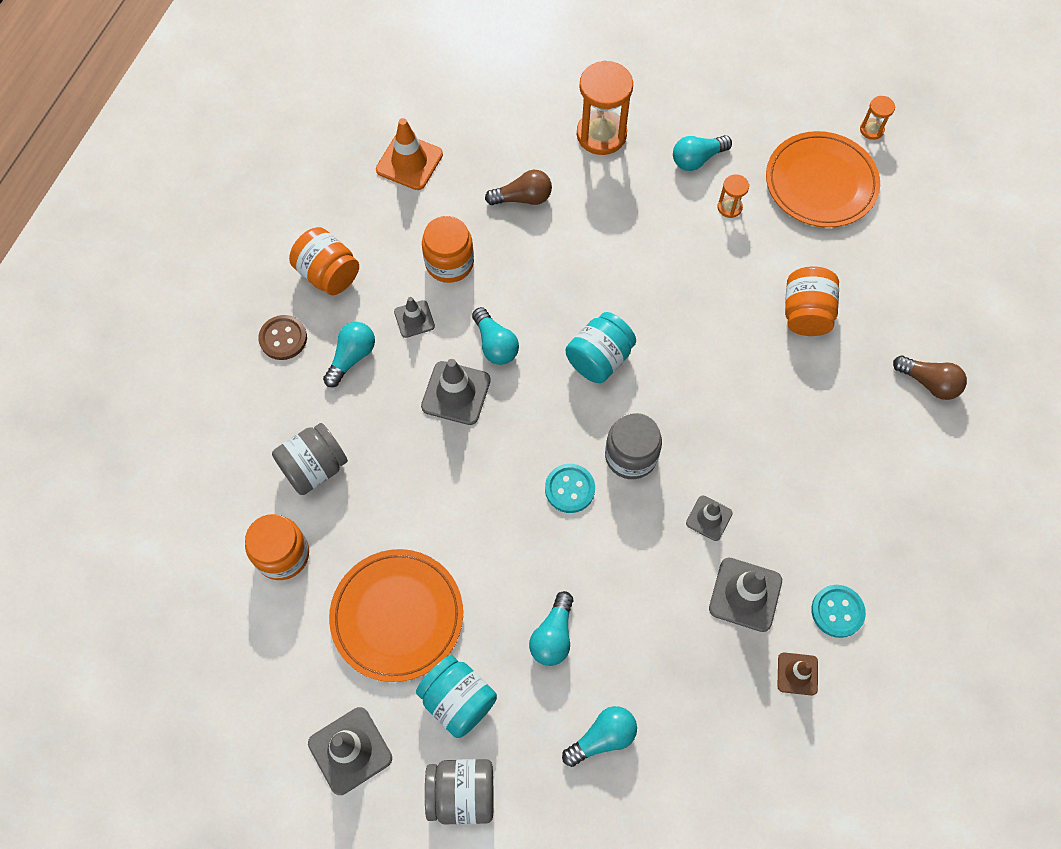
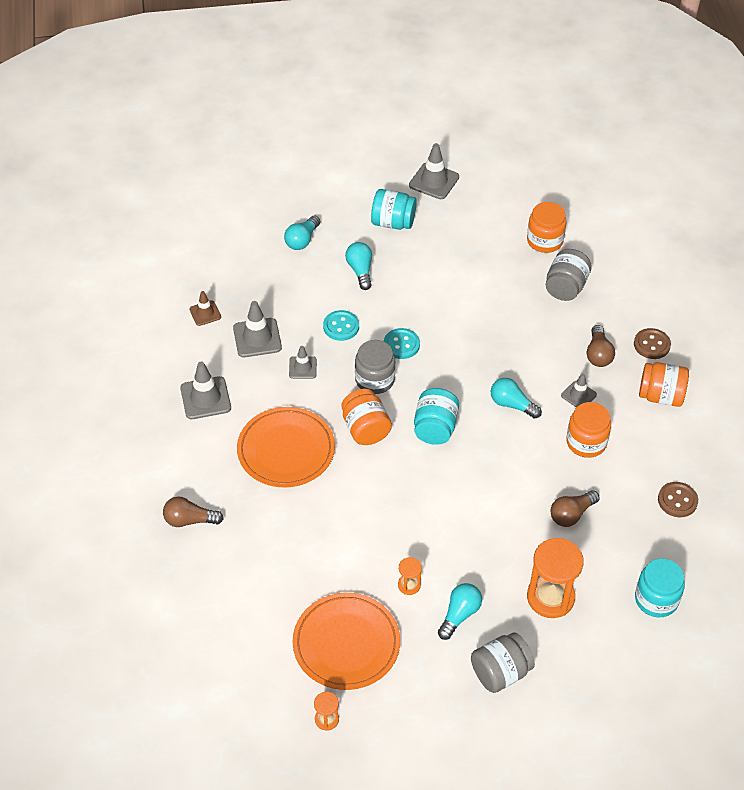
camera: 150 degrees right, 15 degrees down
(352, 357) = (598, 354): turquoise light bulb -> brown light bulb
(397, 616) = (456, 242): orange plate -> orange plate (286, 450)
(409, 162) = (677, 500): orange traffic cone -> brown button
(456, 393) = (514, 364): grey traffic cone -> grey traffic cone (205, 398)
(462, 794) = (362, 189): grey jar -> grey jar (500, 672)
(505, 89) = (656, 599): none -> turquoise jar
(806, 313) = (305, 528): orange jar -> orange jar (365, 429)
(837, 611) = (195, 354): turquoise button -> turquoise button (341, 326)

